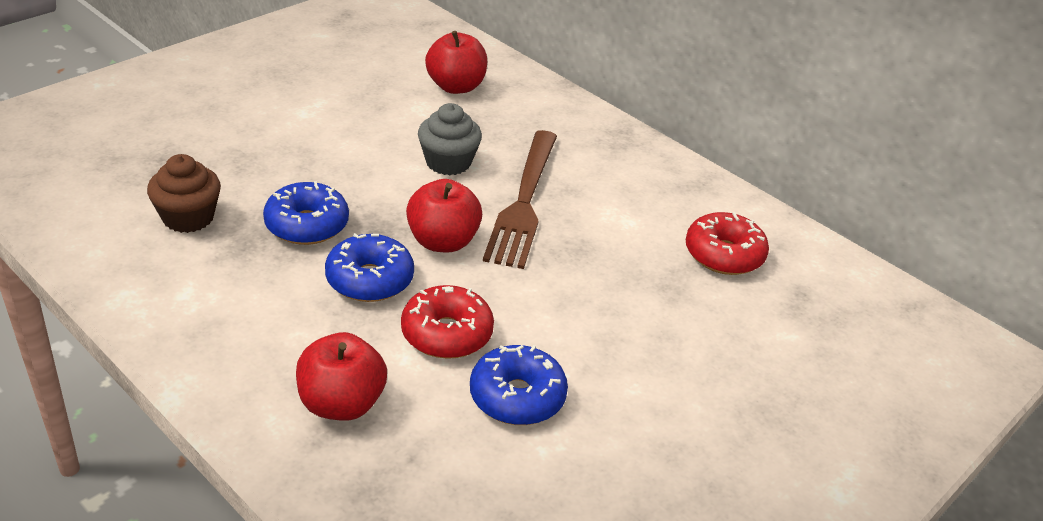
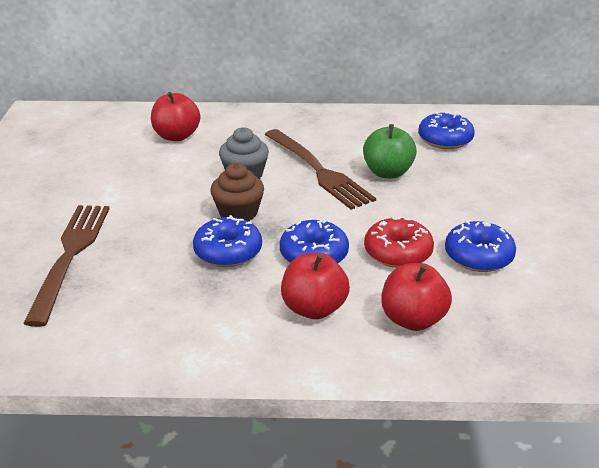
camera: 40 degrees left, 5 degrees down
(188, 217) = (148, 294): brown cupcake -> brown cupcake (238, 213)
(192, 144) = (70, 255): none -> brown fork
(442, 242) = (315, 213): red apple -> red apple (314, 309)
(590, 249) = (388, 172): none -> green apple
(724, 255) = (445, 139): red donut -> blue donut

